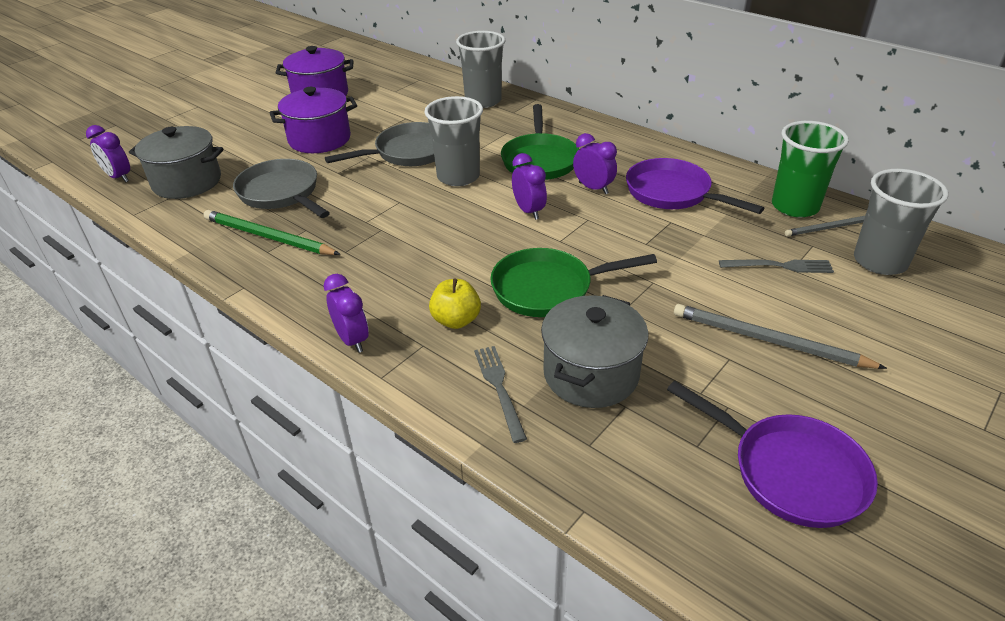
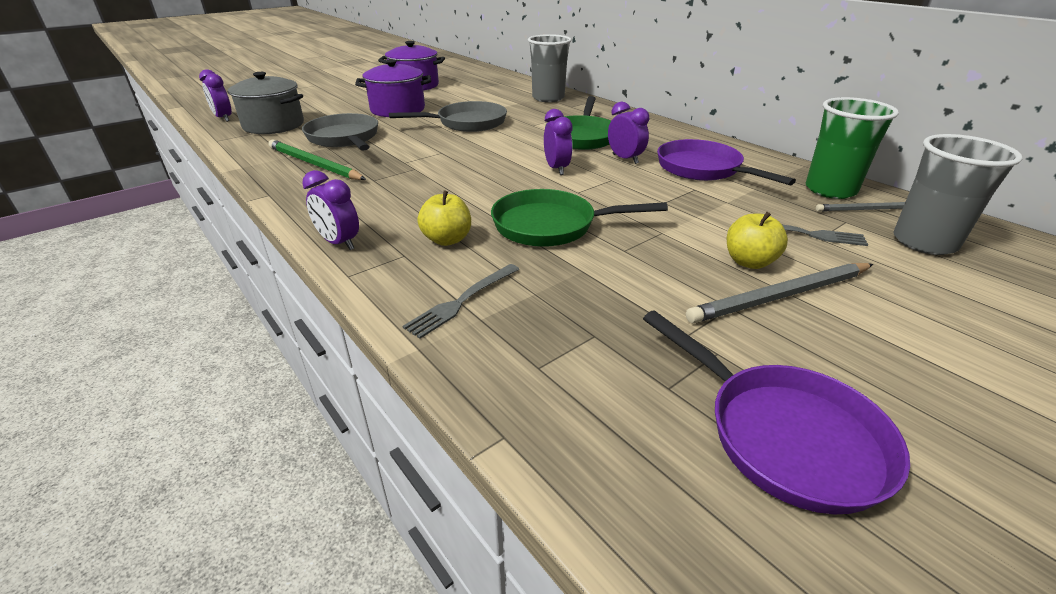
camera: 10 degrees right, 5 degrees down
(352, 340) = (339, 243): purple clock -> purple clock turned 150 degrees clockwise
(458, 177) = (502, 141): grey cup -> none
(499, 389) = (462, 301): grey fork -> grey fork turned 135 degrees counterclockwise
(591, 374) = (566, 301): grey pot -> none
(736, 306) = (749, 262): none -> yellow apple
(768, 340) = (780, 296): grey pencil -> grey pencil turned 60 degrees counterclockwise

